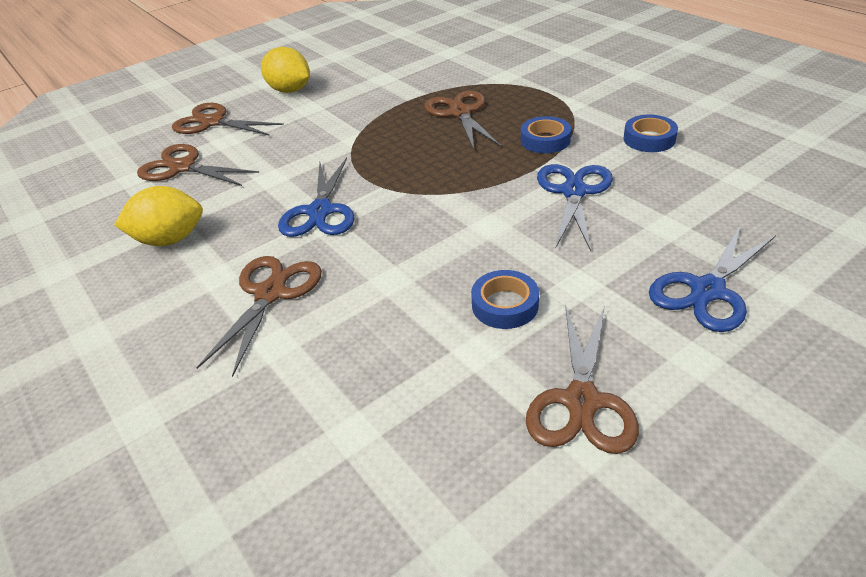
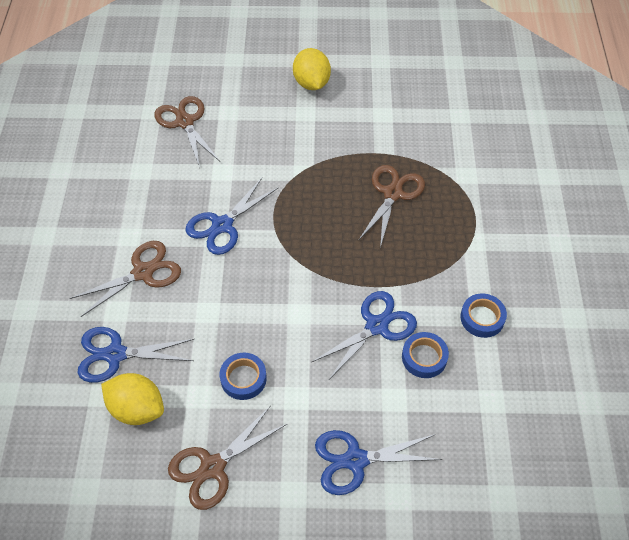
camera: 35 degrees right, 15 degrees up
(170, 240) = (129, 187): yellow lemon -> yellow lemon (137, 409)
(213, 122) = (237, 85): brown scissors -> none
(324, 382) = (115, 354): none -> blue scissors
(545, 140) = (415, 265): blue tape -> blue tape (424, 357)

